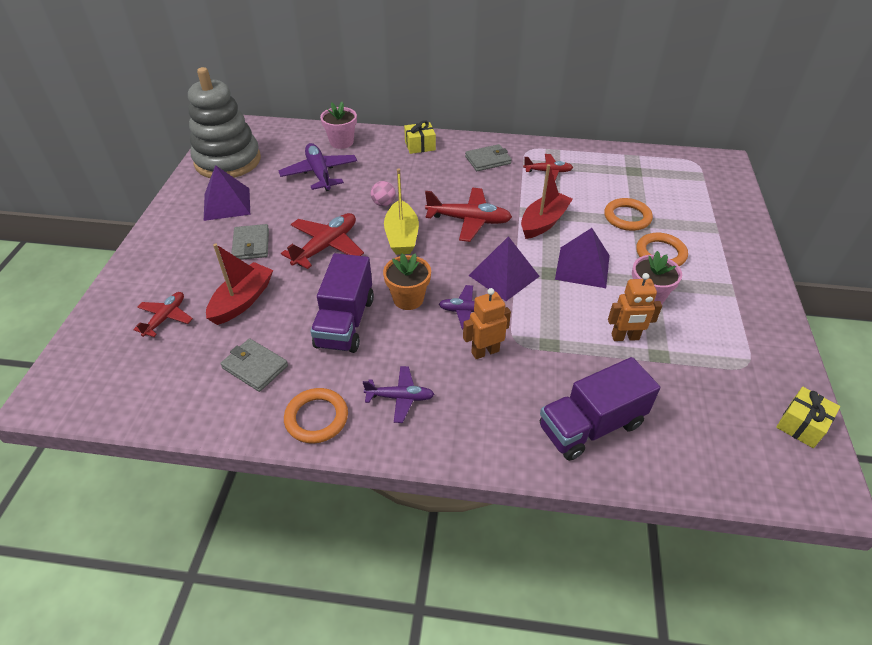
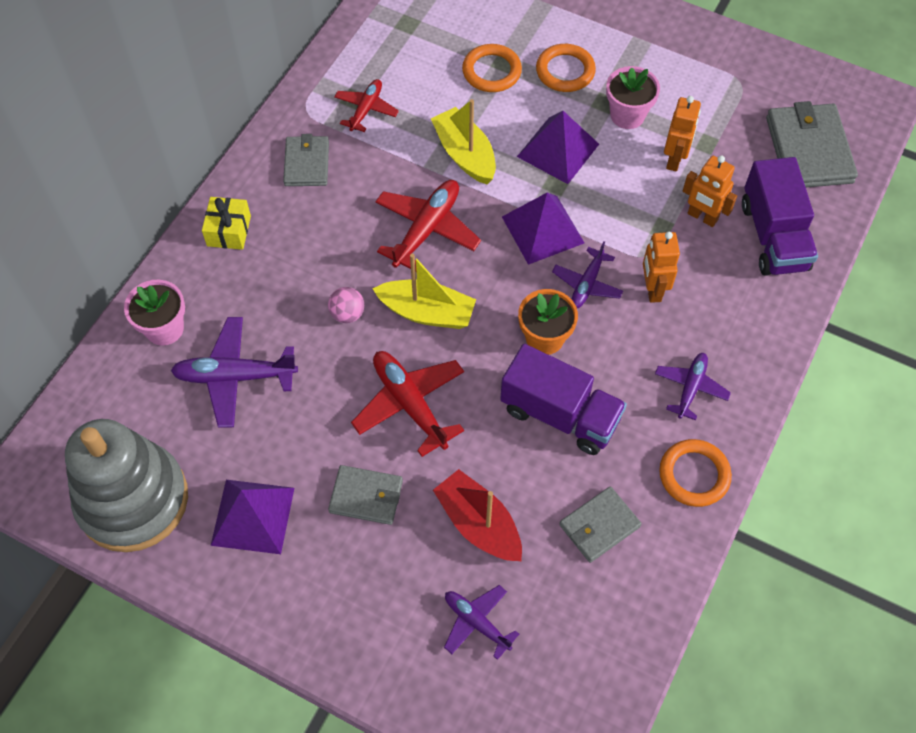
camera: 70 degrees left, 15 degrees up
(166, 318) = (477, 622): red plane -> purple plane
(543, 222) = (465, 154): red boat -> yellow boat
(578, 368) = (702, 217): none -> orange robot
(711, 434) = (808, 150): none -> grey wallet
(801, 424) = (816, 81): yellow gift -> none

